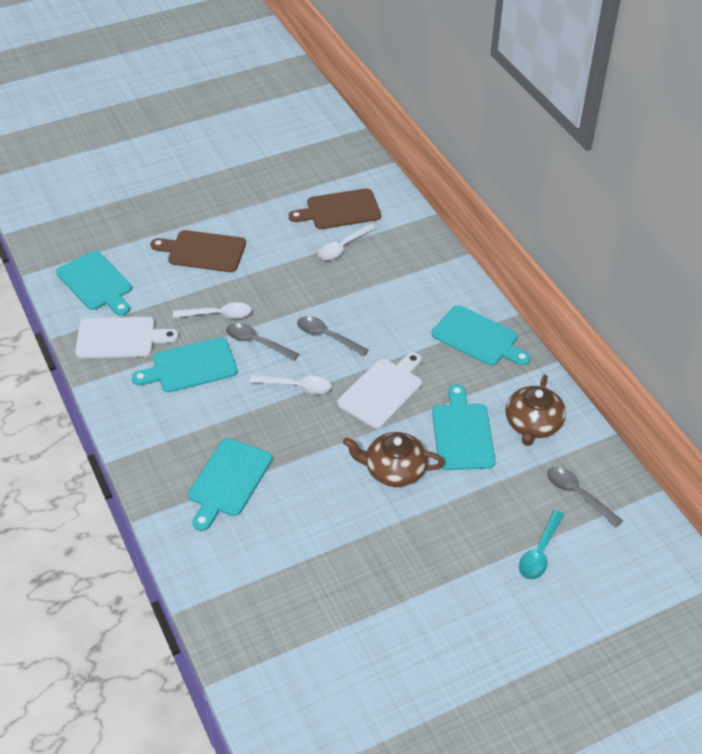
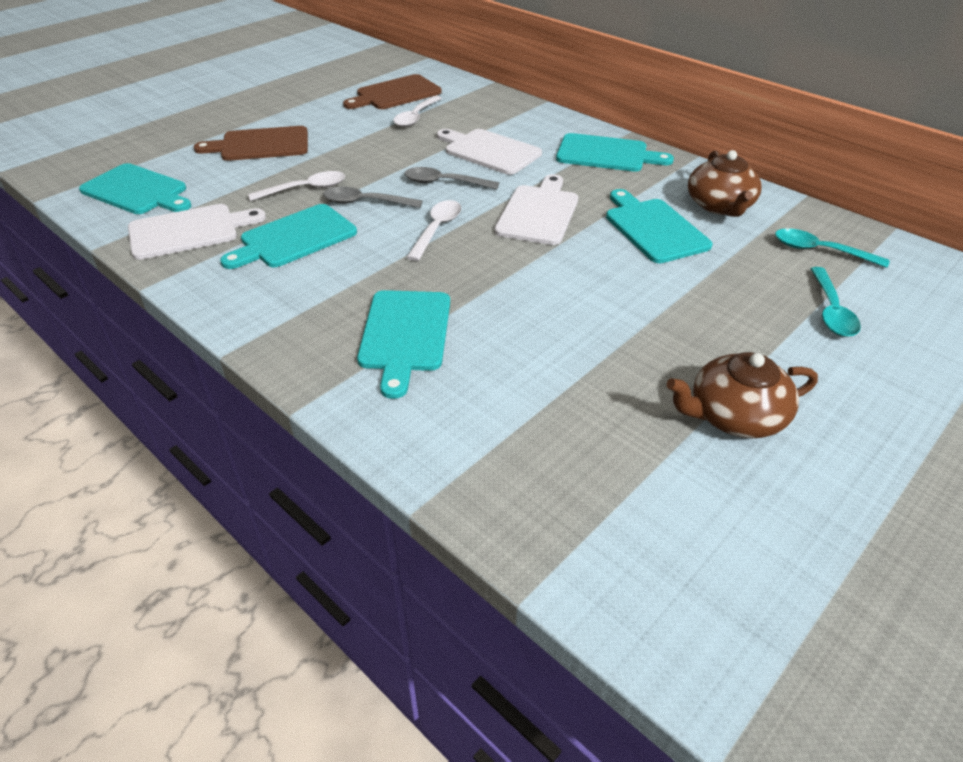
camera: 20 degrees left, 5 degrees down
(296, 386) = (437, 229): white spoon -> white spoon turned 60 degrees counterclockwise
(382, 308) = (489, 151): none -> white cutting board
(394, 470) = (604, 276): brown teapot -> brown teapot (735, 416)
(577, 494) = (820, 251): grey spoon -> turquoise spoon

